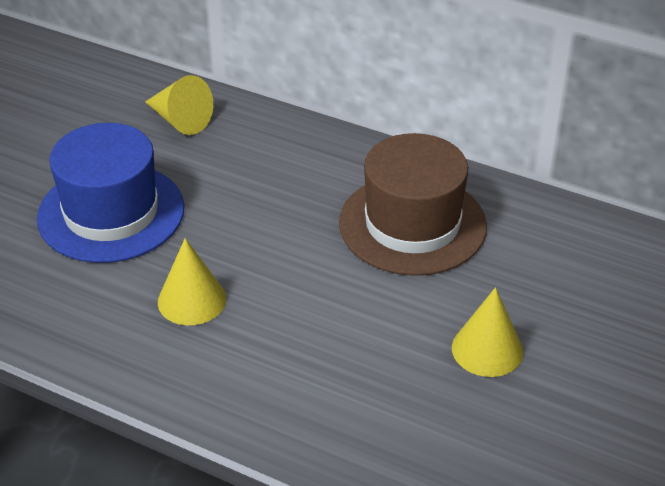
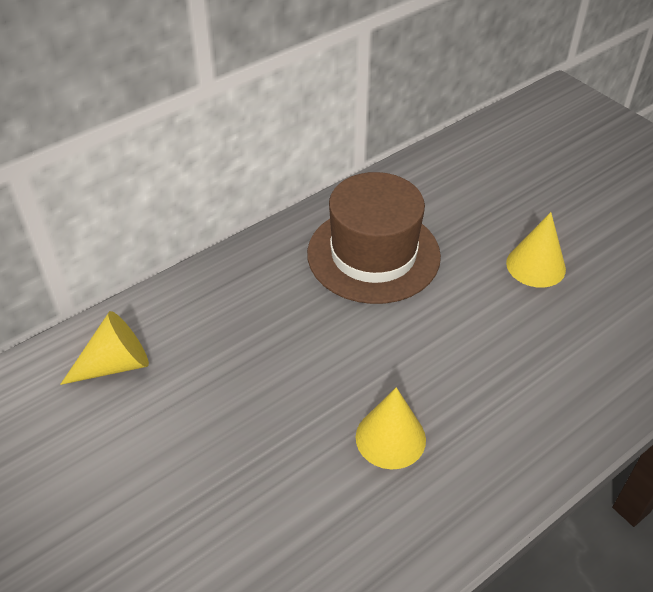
camera: 65 degrees left, 5 degrees up
(111, 213) = (223, 468): blue hat -> none

